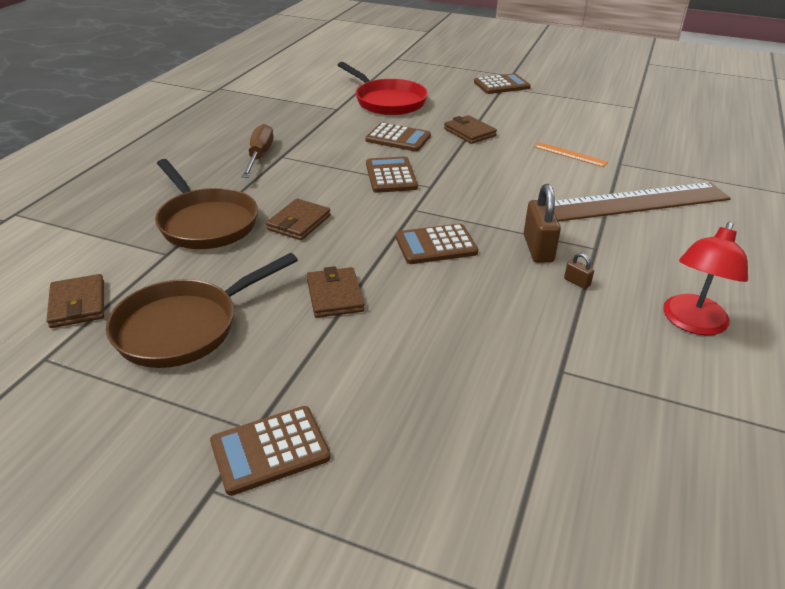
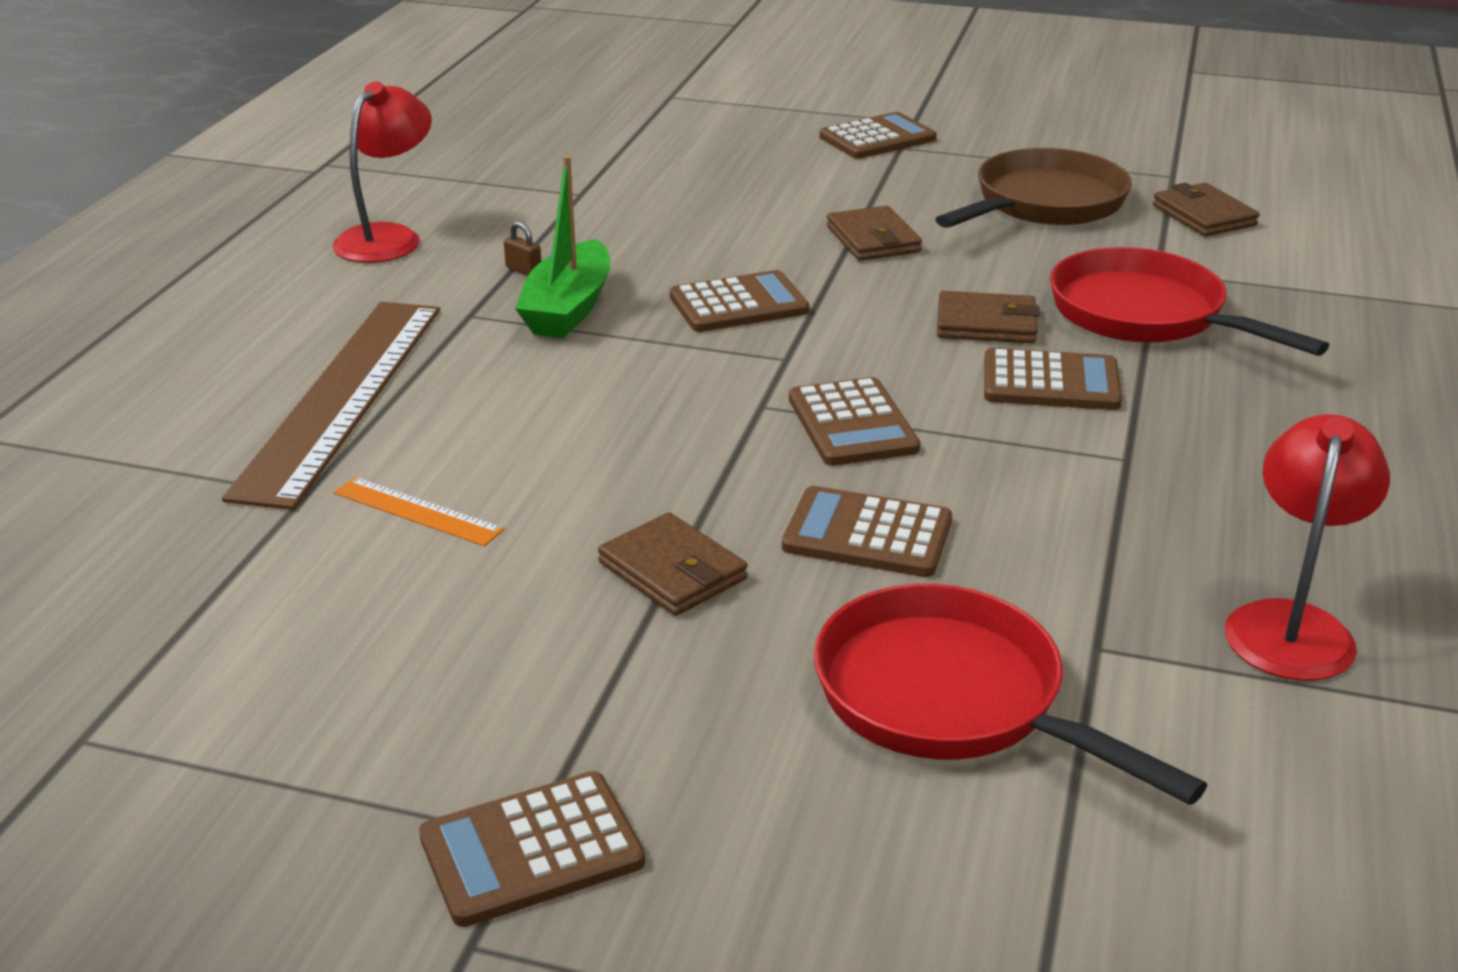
camera: 175 degrees right, 5 degrees down
(206, 223) = (1145, 315): brown pan -> red pan
(259, 156) = (1178, 456): brown screwdriver -> none
(272, 110) = (1292, 624): none -> red lamp
(288, 189) = (1051, 382): none -> brown calculator
(299, 222) = (986, 324): brown wallet -> brown wallet turned 75 degrees clockwise
(538, 248) = (568, 308): brown padlock -> green boat
(634, 202) = (342, 397): brown ruler -> brown ruler turned 60 degrees counterclockwise

